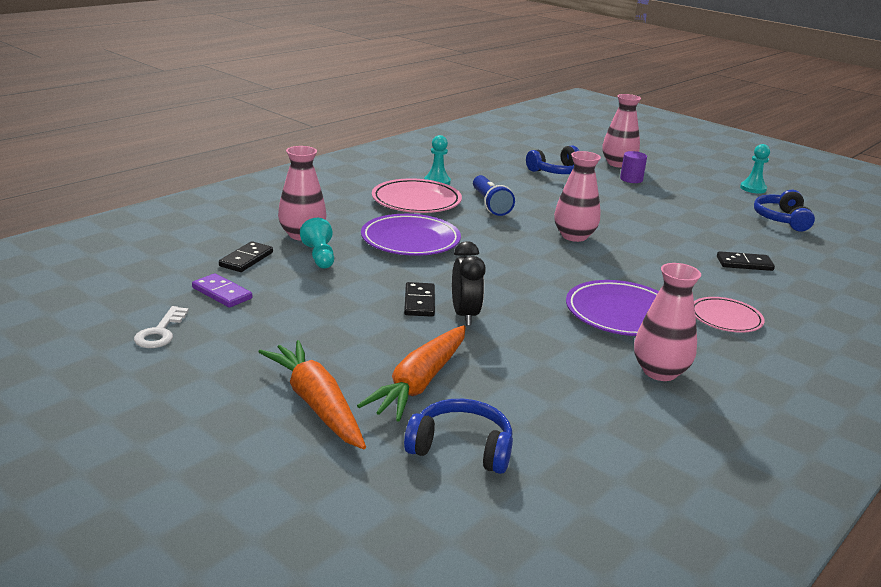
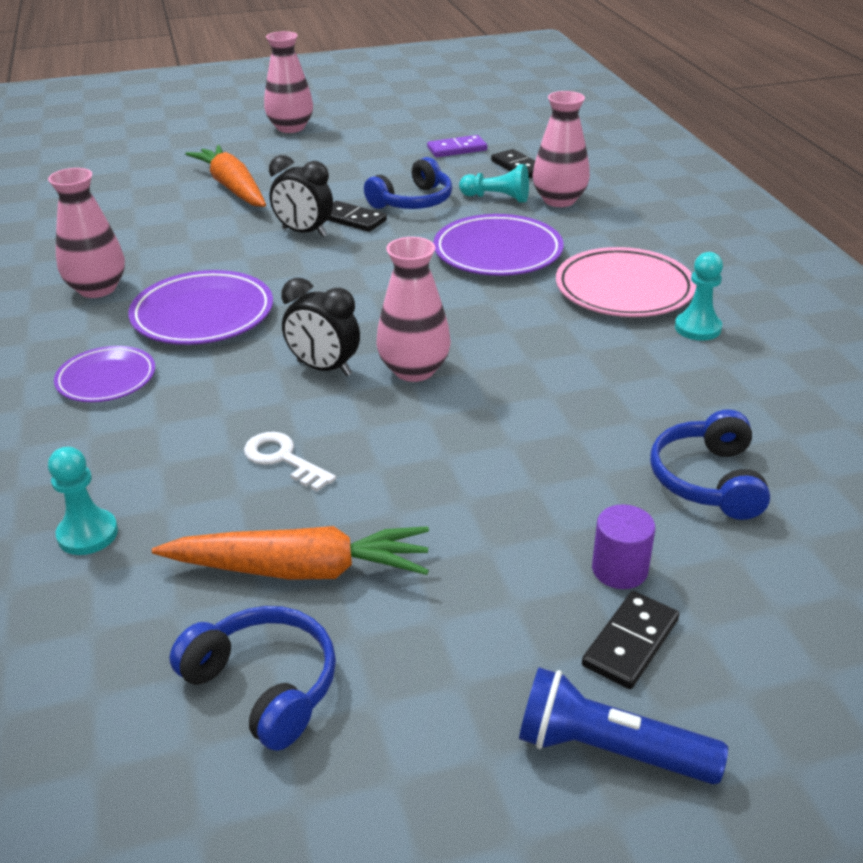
camera: 125 degrees right, 10 degrees up
(160, 332) = (413, 124): white key -> white key (283, 459)
(316, 404) = (257, 152): orange carrot -> orange carrot (300, 569)
(461, 448) = (145, 181): blue headphones -> blue headphones (413, 201)
(490, 204) = (577, 343): blue flashlight -> blue flashlight (609, 750)
(610, 258) = (324, 368): none -> black clock
(618, 164) = (732, 606): pink vase -> pink vase (290, 128)
(725, 318) = (106, 379): pink plate -> purple plate
(744, 264) = (184, 488): black domino -> black domino (631, 643)
(753, 188) = (450, 784): turquoise pawn -> turquoise pawn (88, 534)

